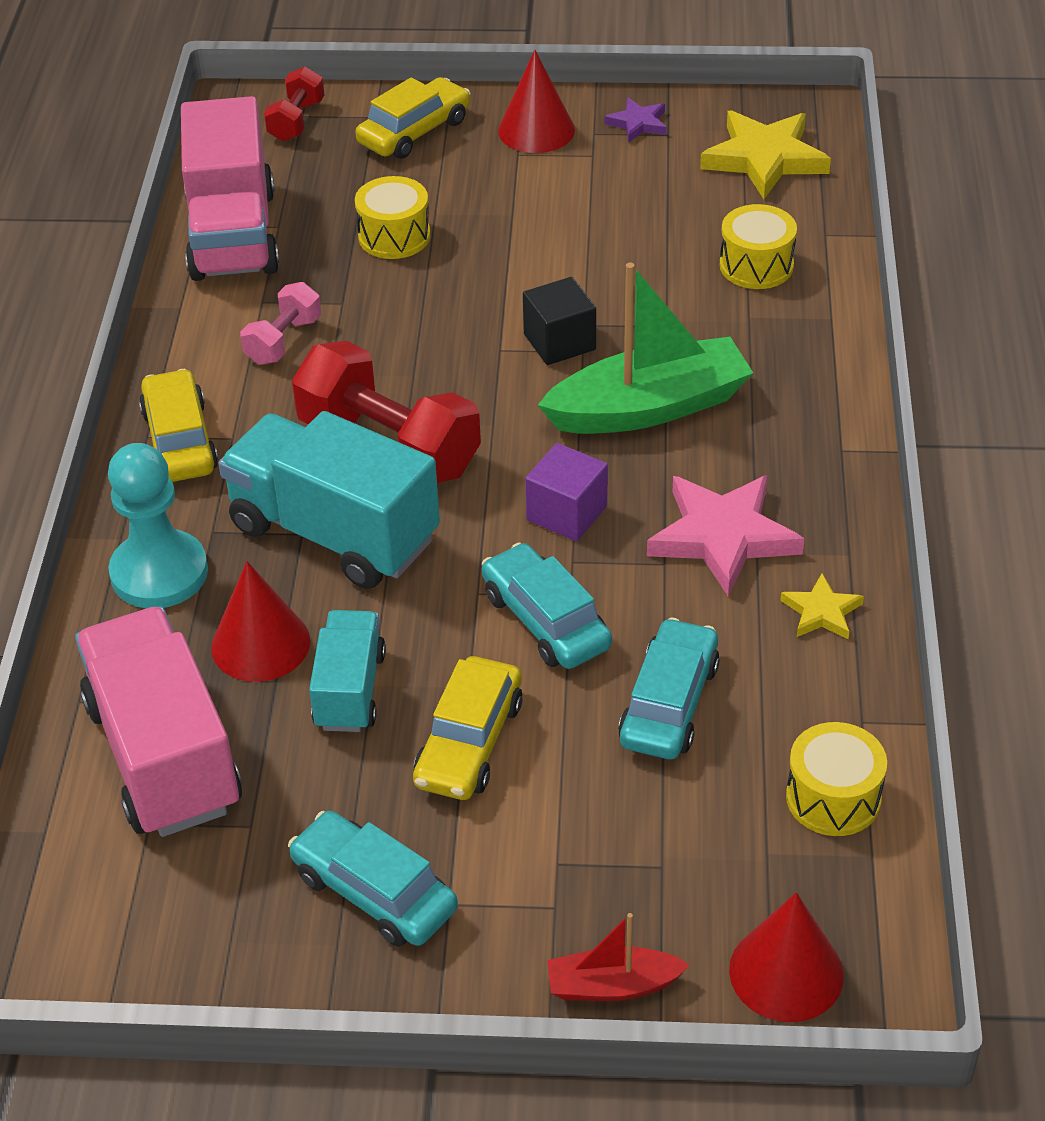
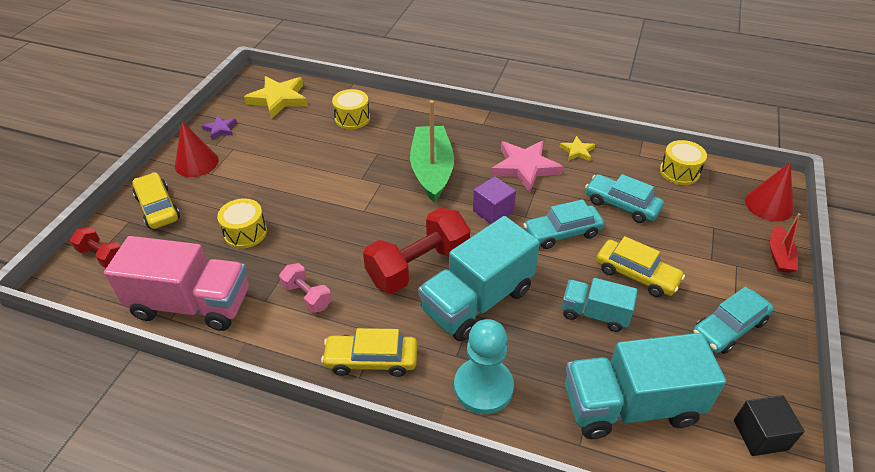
camera: 75 degrees left, 0 degrees up
(164, 755) = (630, 405): pink truck -> turquoise truck
(260, 644) = (553, 346): red cone -> none
(559, 342) = (370, 189): black cube -> black cube (760, 435)

